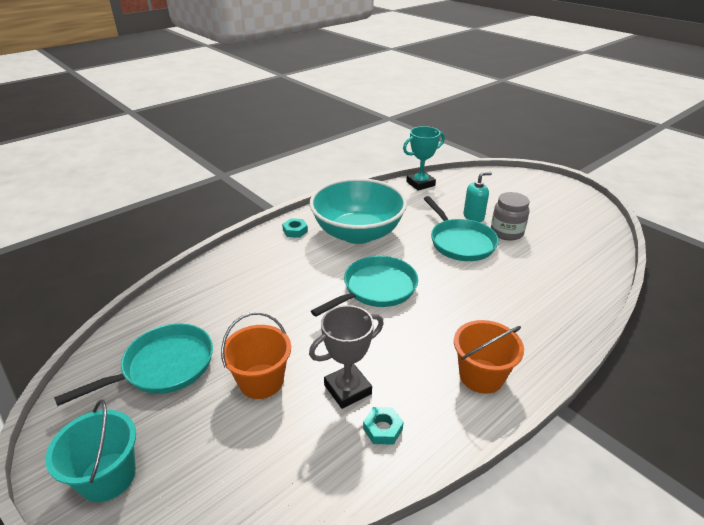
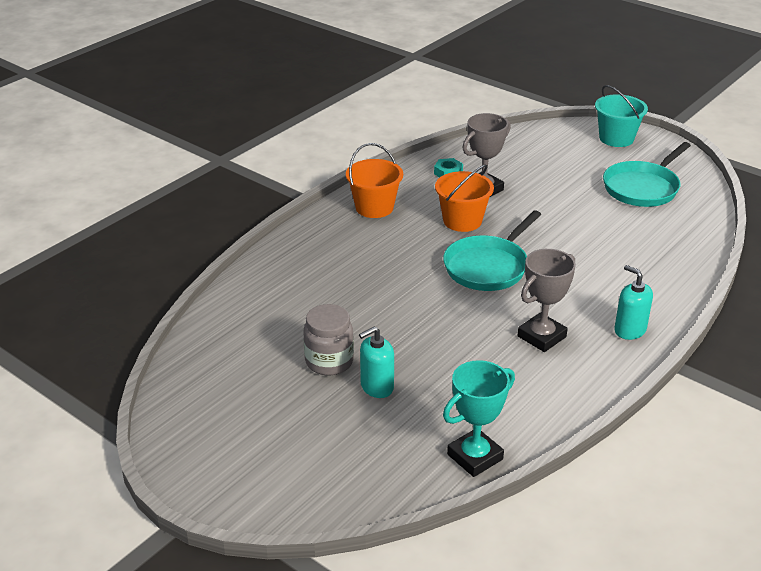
camera: 170 degrees right, 0 degrees up
(261, 381) = (555, 187): orange bucket -> orange bucket (462, 221)
(295, 231) = (629, 330): turquoise nut -> turquoise soap dispenser
(357, 233) = (541, 336): turquoise bowl -> grey trophy
(460, 242) = (396, 338): turquoise pan -> none

